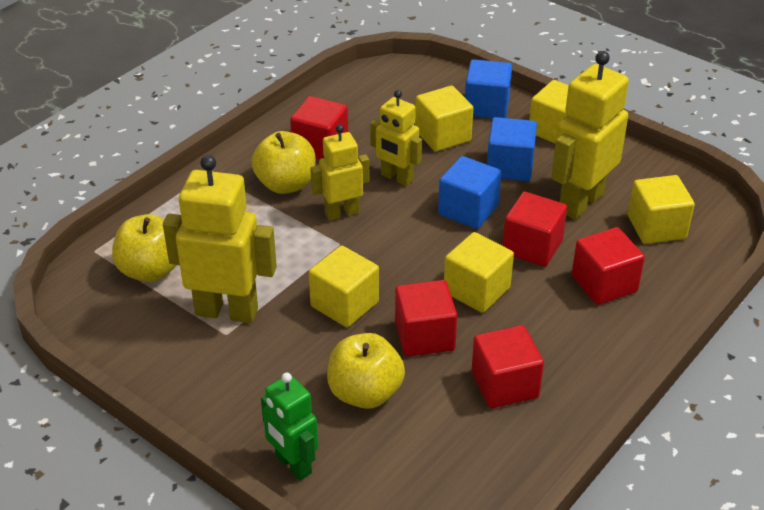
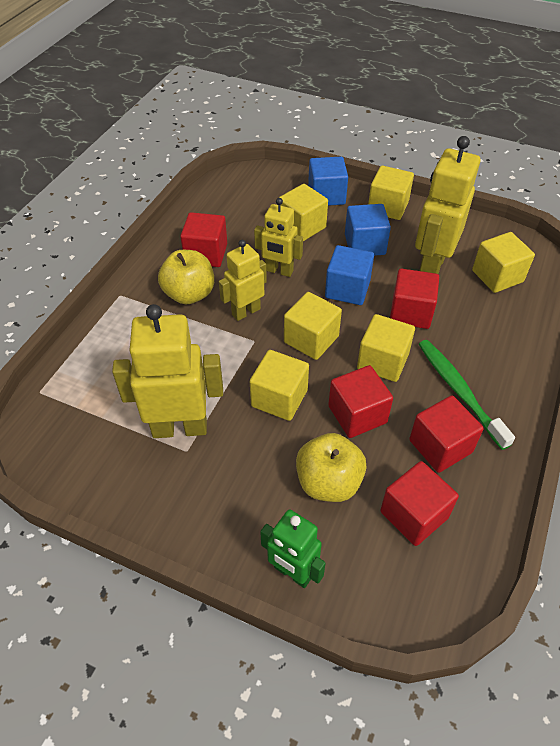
camera: 15 degrees left, 10 degrees up
(151, 270) = (98, 401): yellow apple -> none
(404, 253) = (311, 339): none -> yellow cube
(552, 336) = (459, 391): none -> green toothbrush
(604, 284) = (479, 334): red cube -> red cube (414, 514)

